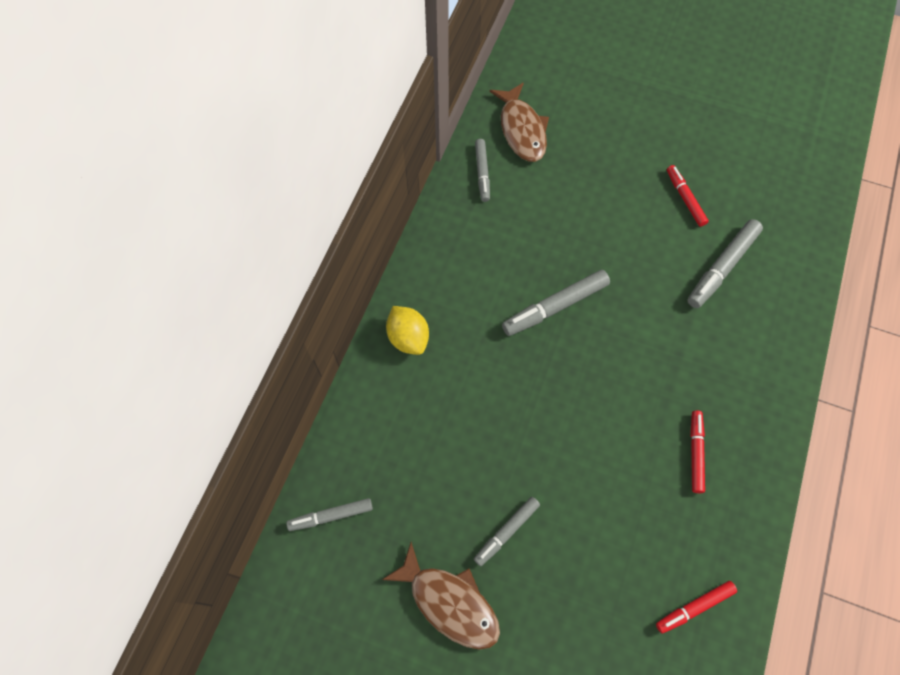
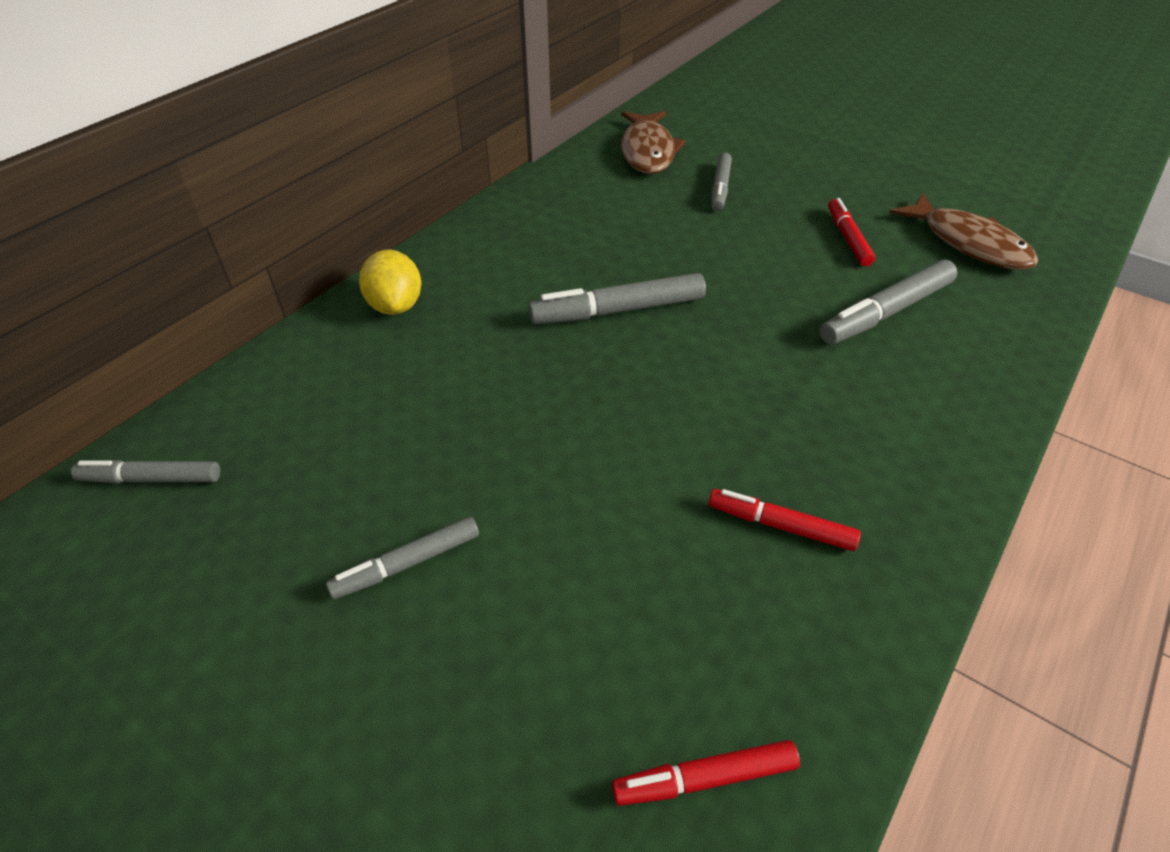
camera: 15 degrees right, 20 degrees down
(449, 602) = (252, 646): brown fish -> brown fish (968, 243)
(482, 173) = (579, 178): grey marker -> grey marker (720, 188)
(695, 453) = (780, 526): red marker -> red marker turned 90 degrees counterclockwise

